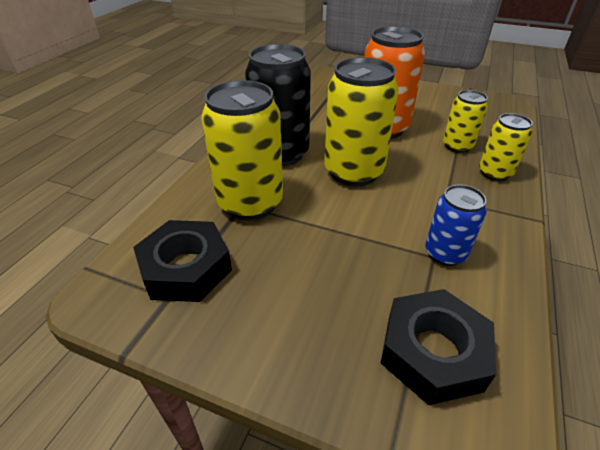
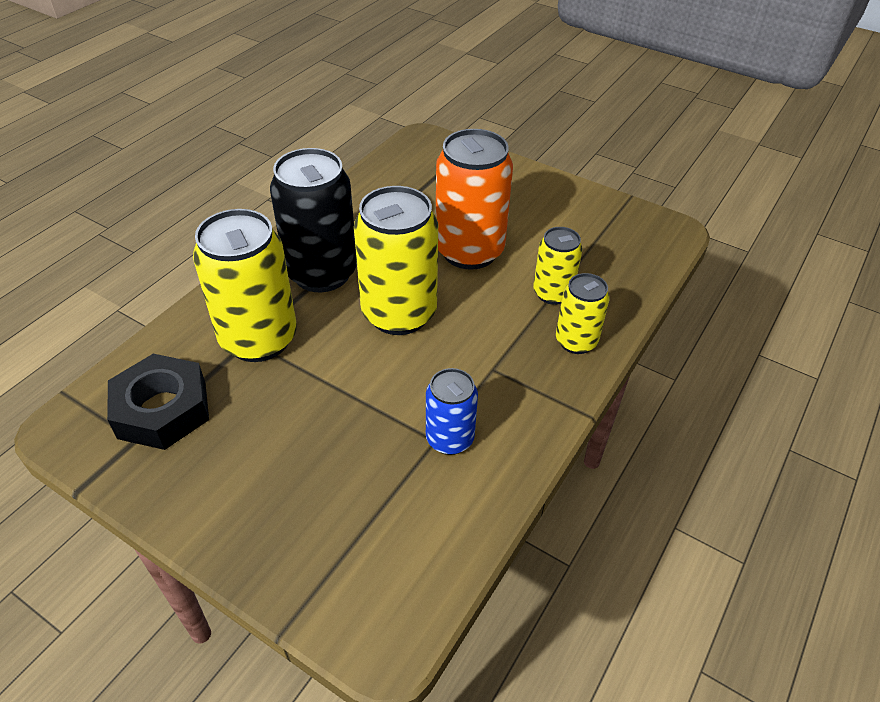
camera: 10 degrees right, 5 degrees up
(433, 352) = (375, 543): black nut -> none

